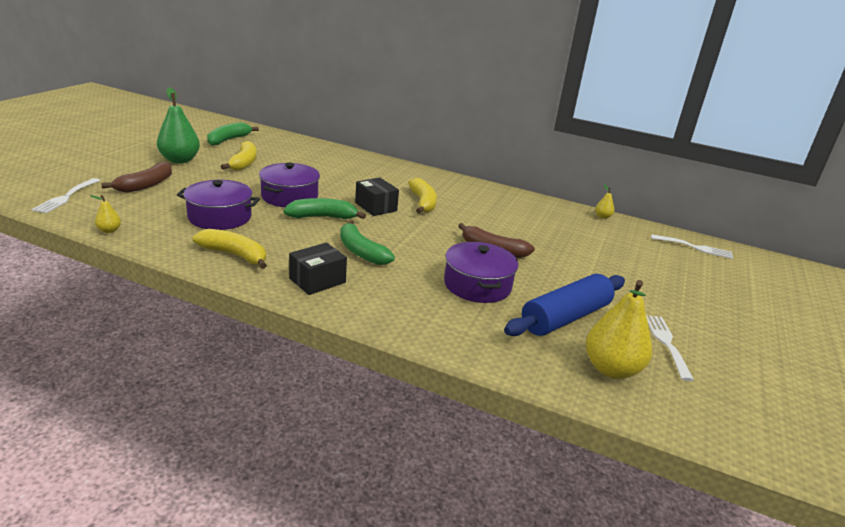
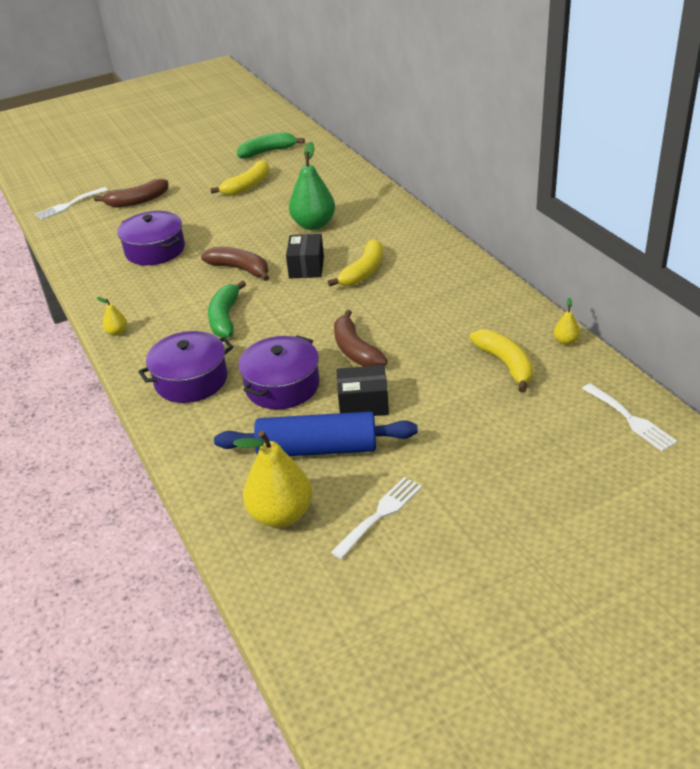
camera: 45 degrees right, 10 degrees up
(109, 230) = (63, 247): yellow pear -> yellow pear (117, 332)
(180, 160) = (195, 174): green pear -> green pear (313, 225)
(235, 255) = (122, 294): yellow banana -> yellow banana (506, 364)
(290, 197) = (240, 237): purple pot -> purple pot (191, 380)
(317, 280) = (153, 339): black box -> black box (363, 404)
(322, 217) = (240, 269): green banana -> brown banana

